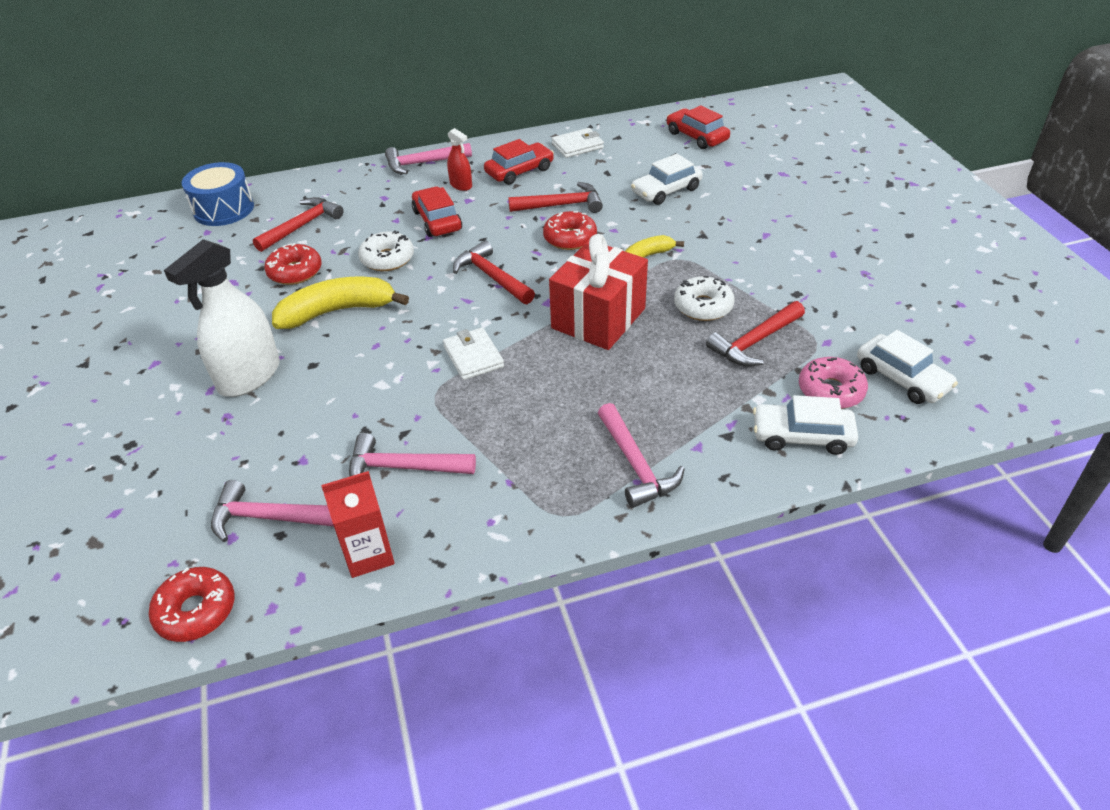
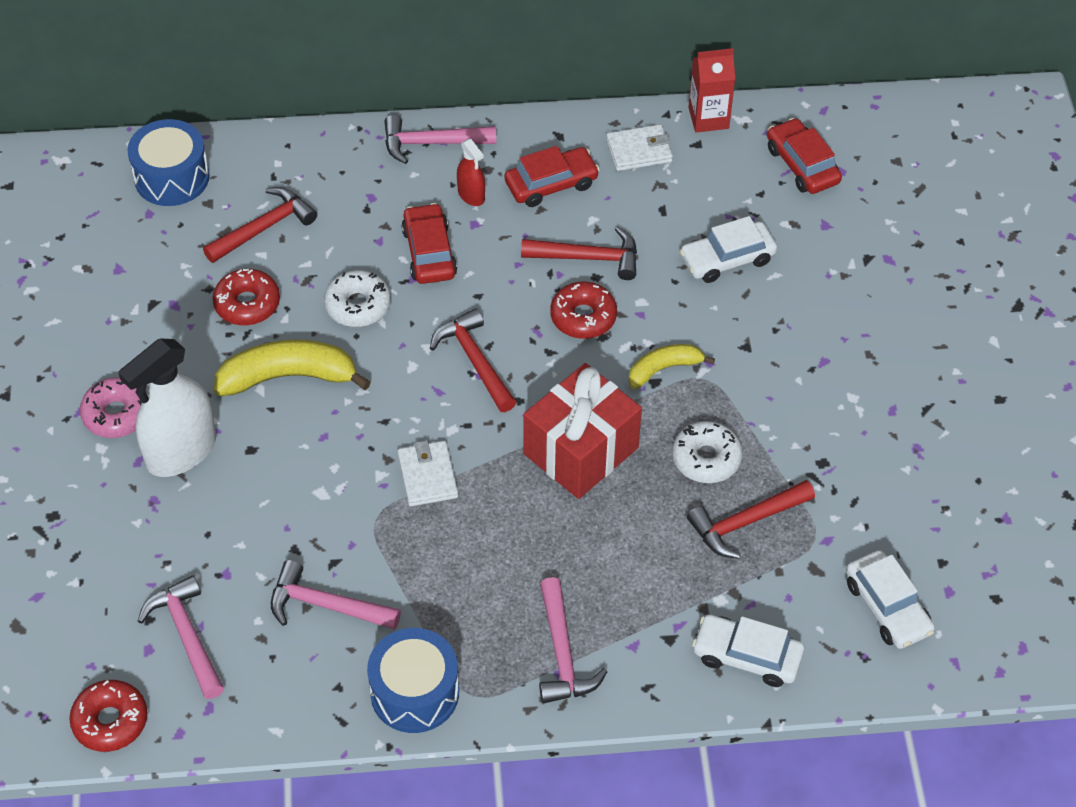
camera: 10 degrees right, 10 degrees up
(270, 518) = (186, 635): pink hammer -> pink hammer turned 45 degrees clockwise
(368, 554) = (276, 697): red carton -> red carton (708, 118)
(506, 523) = (414, 692): none -> blue drum
(830, 391) = (802, 606): pink donut -> pink donut (116, 414)

